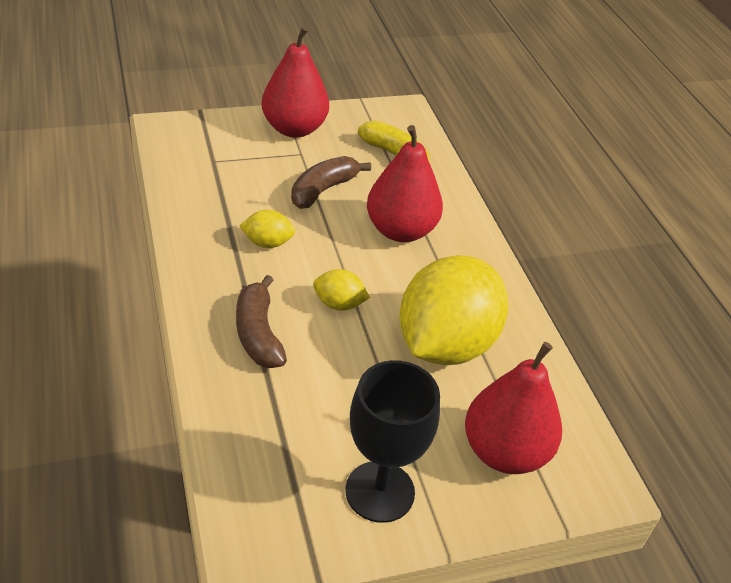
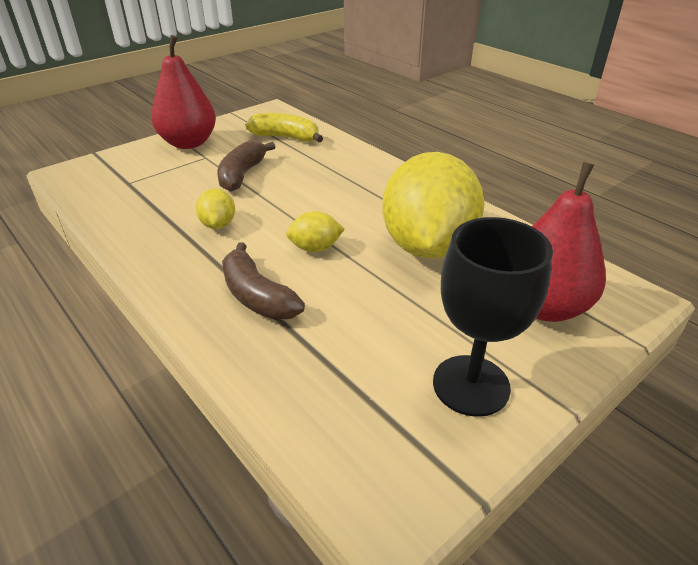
camera: 20 degrees left, 5 degrees down
(267, 243) = (218, 225): yellow lemon -> yellow lemon turned 75 degrees counterclockwise
(400, 231) = (327, 182): red pear -> none

